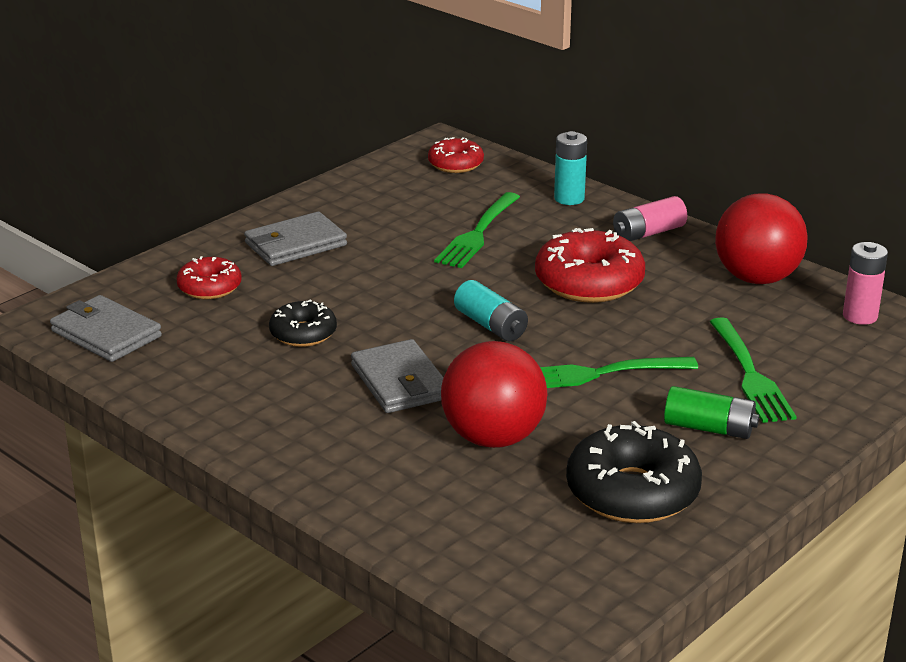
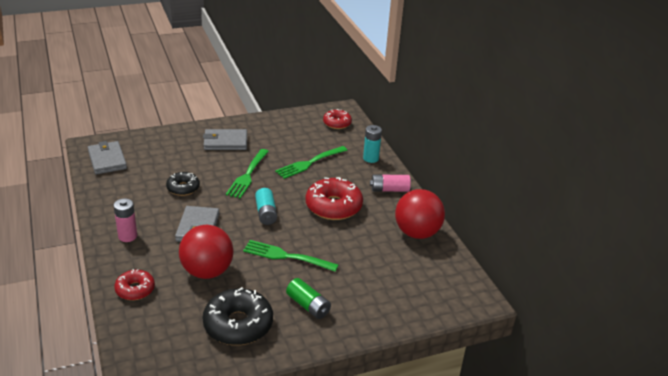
camera: 25 degrees right, 5 degrees up
(209, 287) = (169, 152): red donut -> red donut (135, 289)
(750, 375) = (358, 284): green fork -> green fork (247, 175)
(860, 316) = (447, 273): pink battery -> pink battery (127, 236)

